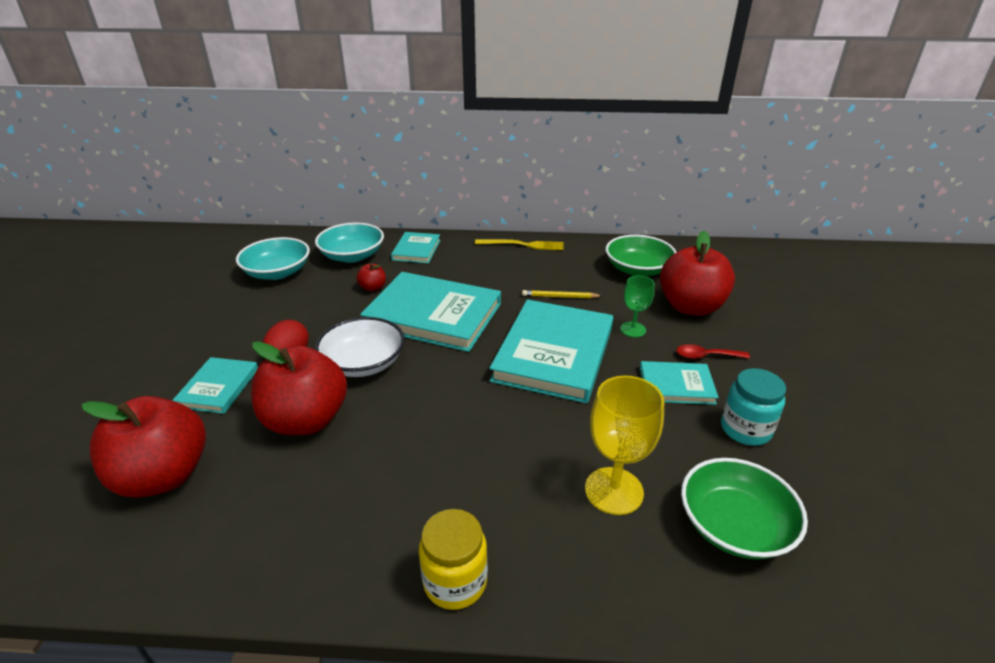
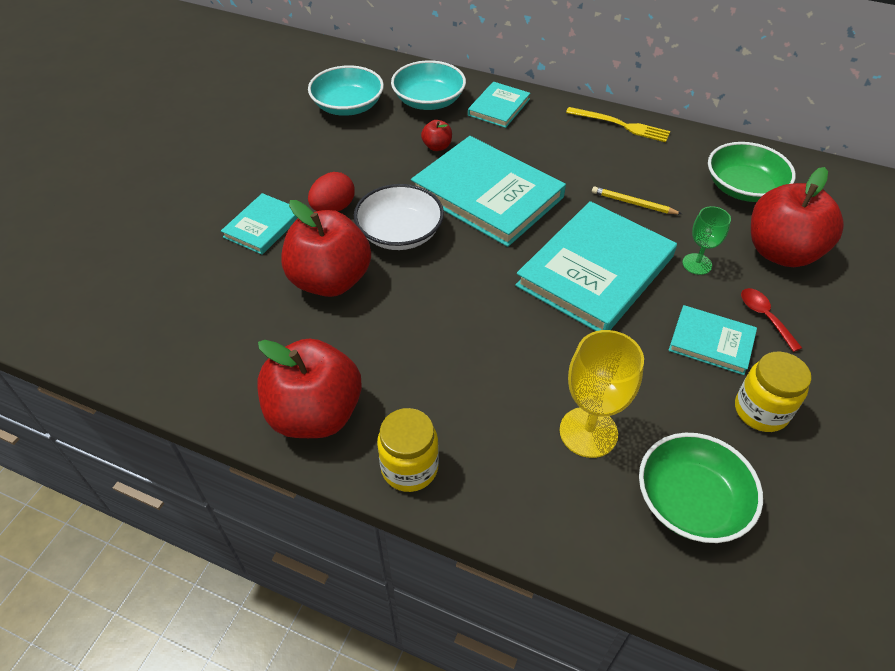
camera: 20 degrees right, 15 degrees up
(164, 476) = (201, 301): red apple -> red apple (315, 414)
(706, 356) = (764, 317): red spoon -> red spoon turned 45 degrees clockwise
(745, 429) = (761, 411): turquoise jar -> yellow jar

